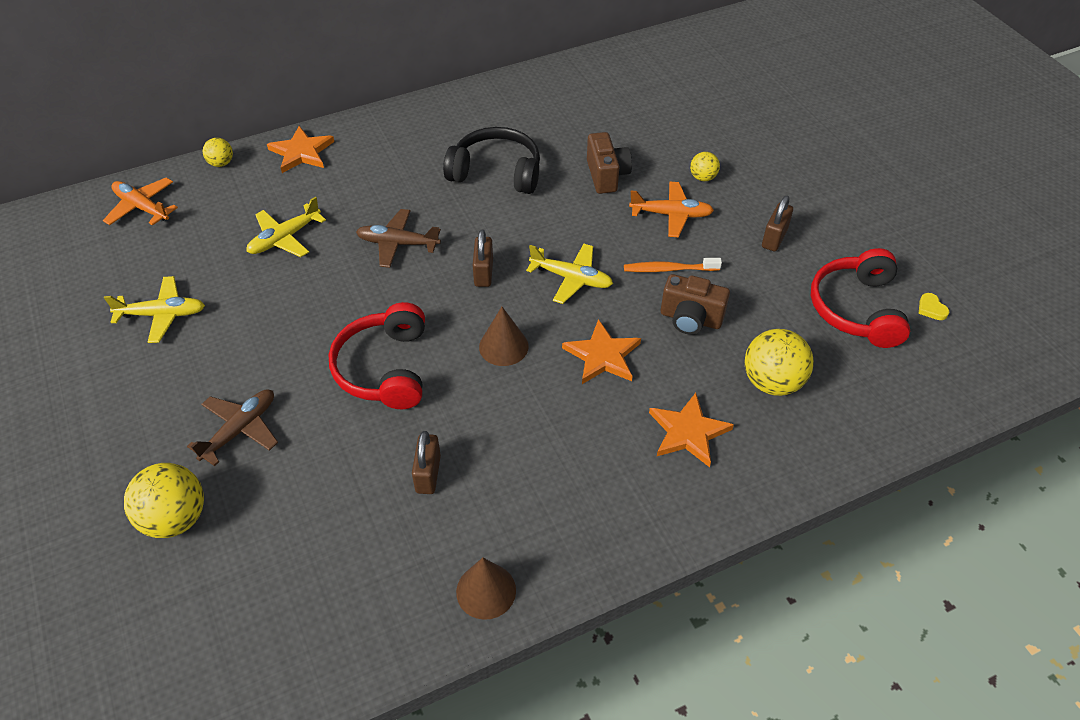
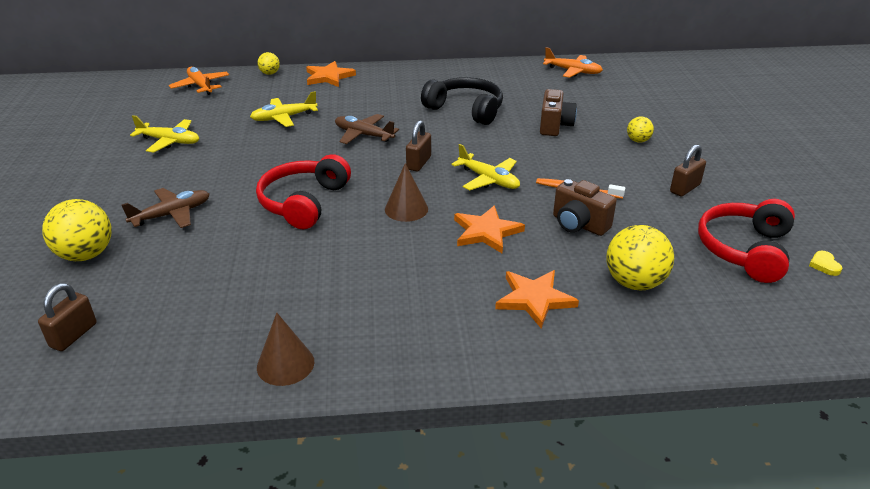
camera: 20 degrees right, 15 degrees down
(428, 474) = (291, 274): brown padlock -> brown padlock (73, 335)
(671, 215) = (597, 158): orange plane -> orange plane (573, 71)

